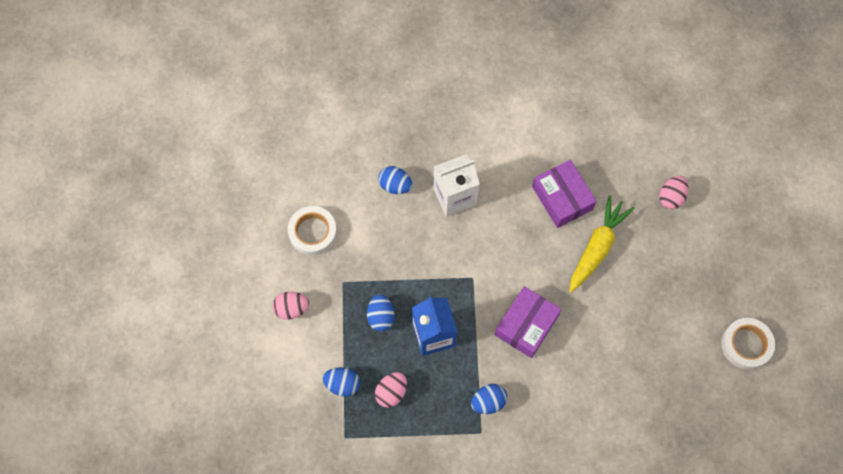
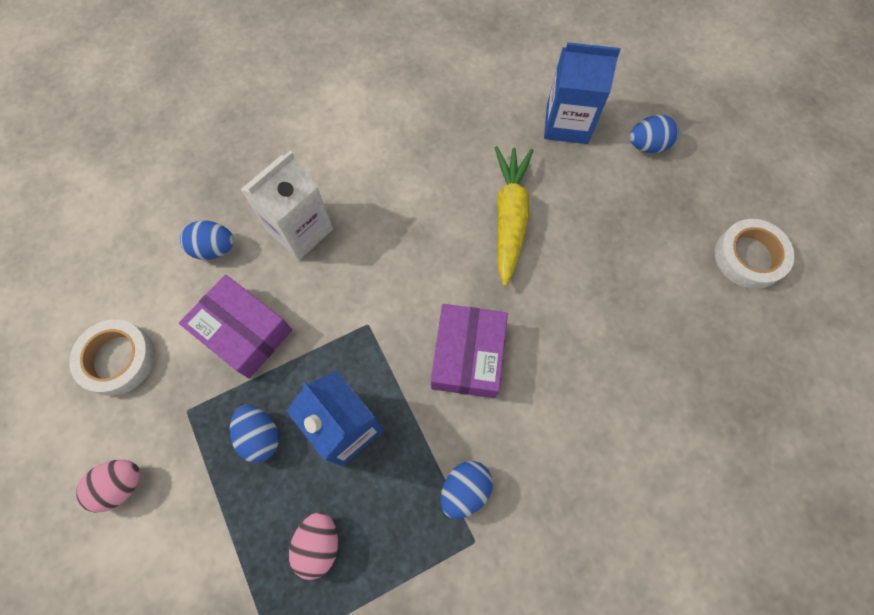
camera: 25 degrees left, 0 degrees up
(342, 384) = (239, 567): blue egg -> blue egg (647, 145)
(562, 198) = (438, 177): purple box -> purple box (243, 332)
(671, 197) = (567, 123): pink egg -> blue carton

